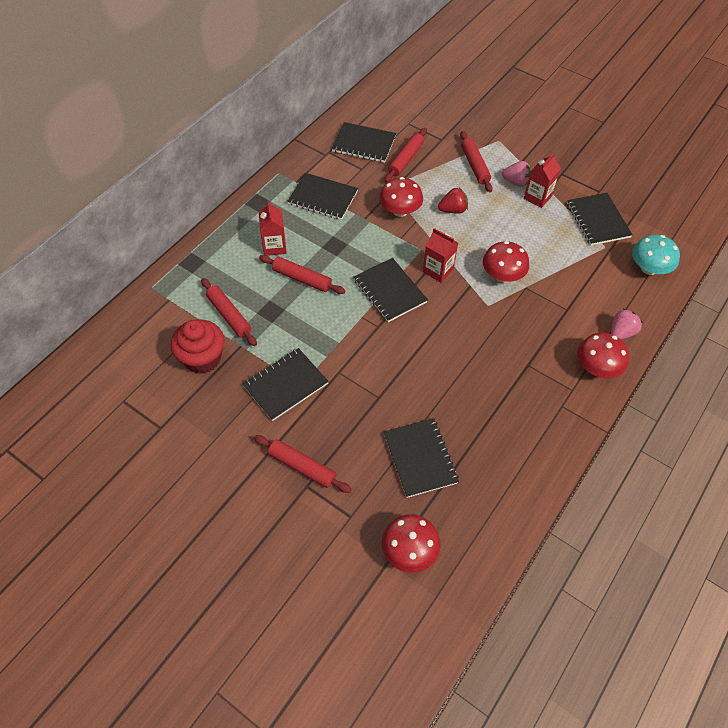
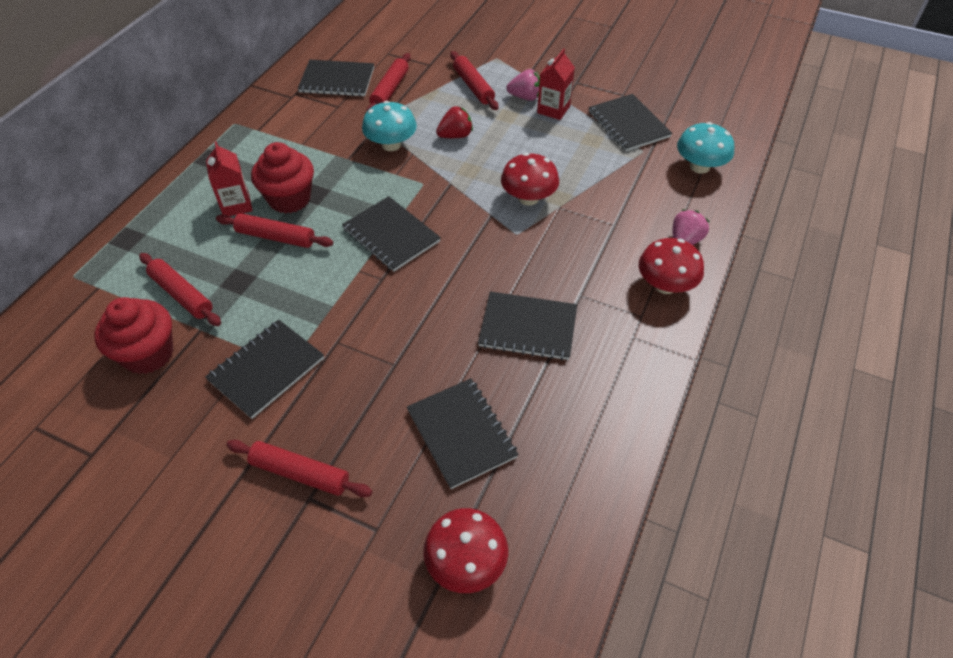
camera: 10 degrees left, 5 degrees down
(315, 247) = (289, 199): none -> red cupcake
(323, 198) = (293, 143): black notebook -> black notebook (528, 327)
(400, 211) = (391, 145): red mushroom -> turquoise mushroom
(438, 270) = (448, 203): red carton -> none

